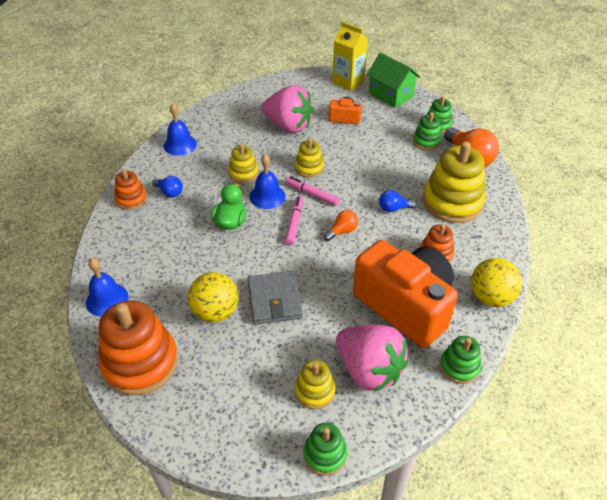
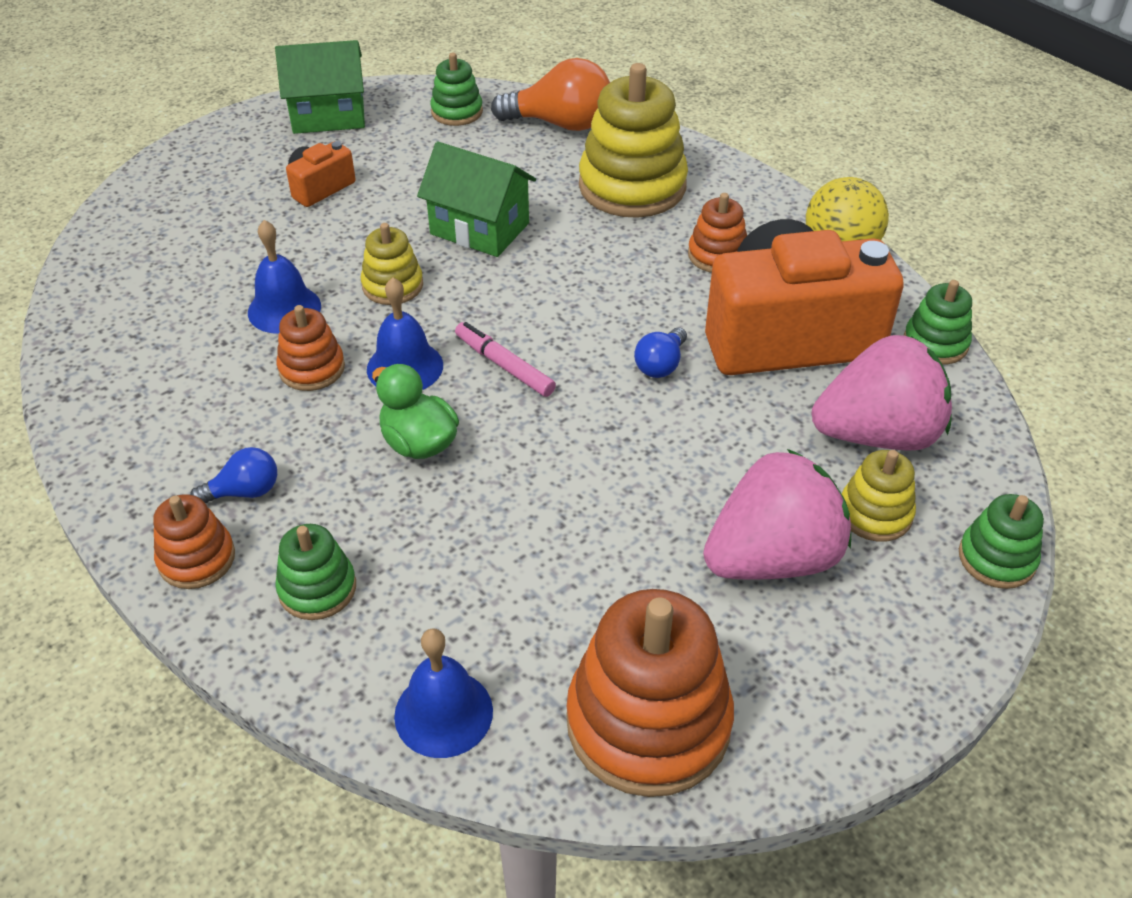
camera: 55 degrees left, 0 degrees up
(180, 145) = (123, 417): blue bell -> blue bell (284, 309)
(215, 312) = (616, 560): yellow ball -> none
(243, 173) = (312, 368): yellow stacking toy -> orange stacking toy
(274, 300) = (654, 472): grey wallet -> none
(288, 126) = (256, 257): pink strawberry -> pink strawberry (772, 558)
(312, 194) = (458, 313): pink marker -> none
(342, 231) = (578, 322): orange light bulb -> none
(348, 82) = (235, 139): yellow carton -> none
(369, 172) = (479, 228): none -> green house
(394, 208) = (585, 245): blue light bulb -> blue light bulb (660, 365)
(426, 142) = (479, 141): green stacking toy -> green stacking toy (317, 588)

